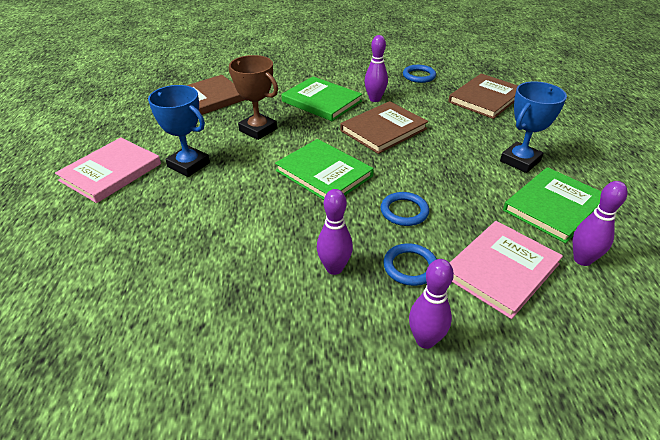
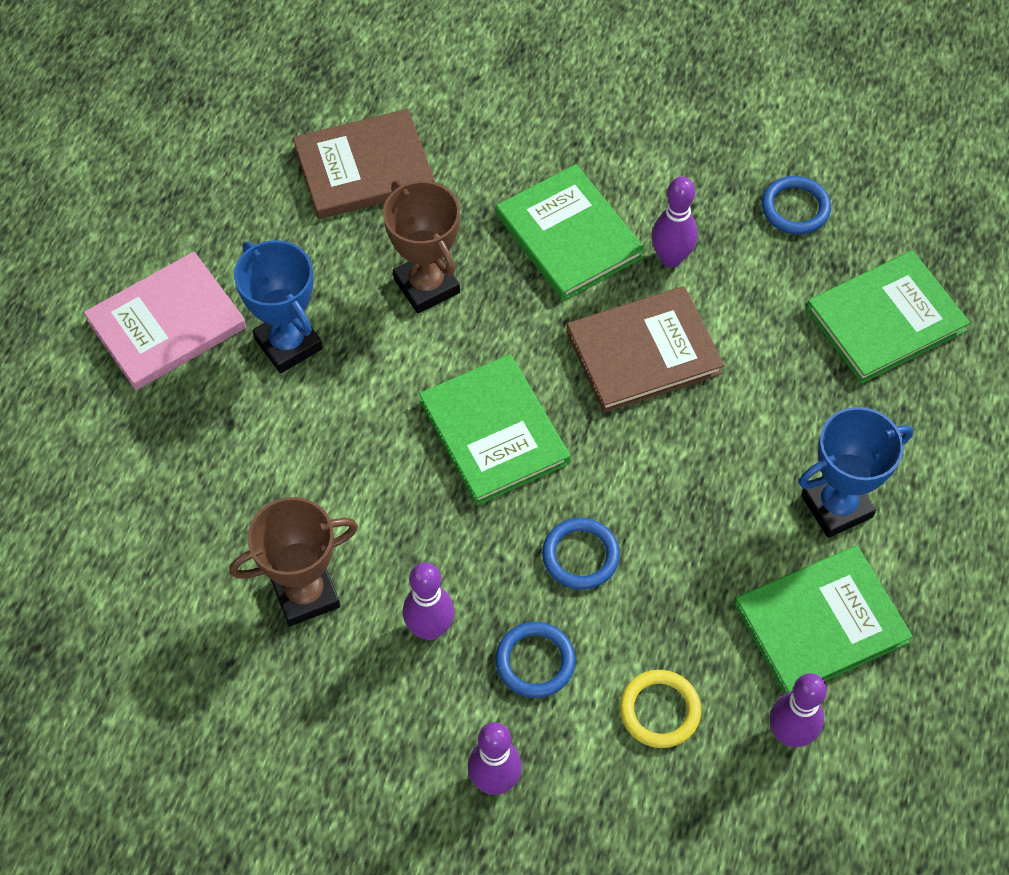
camera: 20 degrees right, 20 degrees up
(243, 272) = (305, 594): none -> brown trophy
(485, 98) = (885, 320): brown book -> green book
(501, 270) = (659, 710): pink book -> yellow ring

